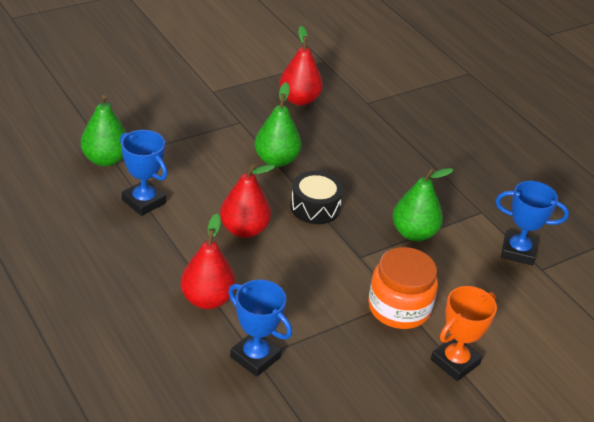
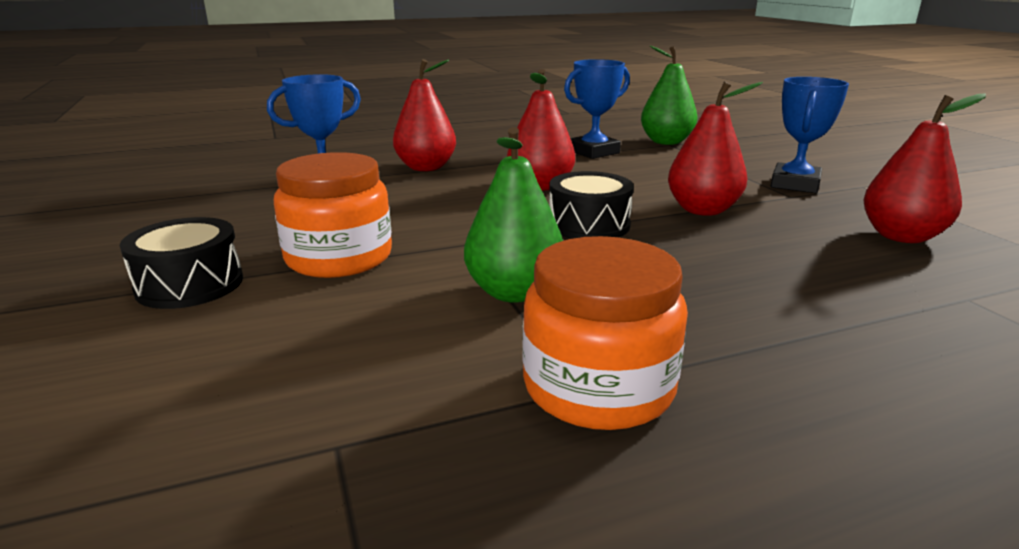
camera: 105 degrees right, 15 degrees down
(276, 160) = (702, 210): green pear -> red pear
(455, 362) = (190, 284): orange trophy -> black drum
(479, 207) = (598, 387): none -> orange jar
(518, 251) = (418, 417): blue trophy -> blue trophy (795, 184)

